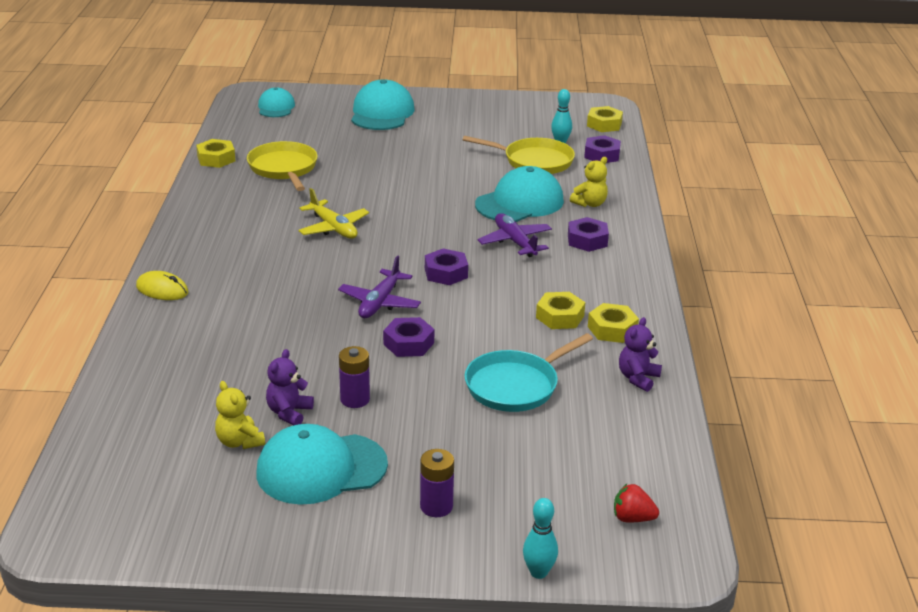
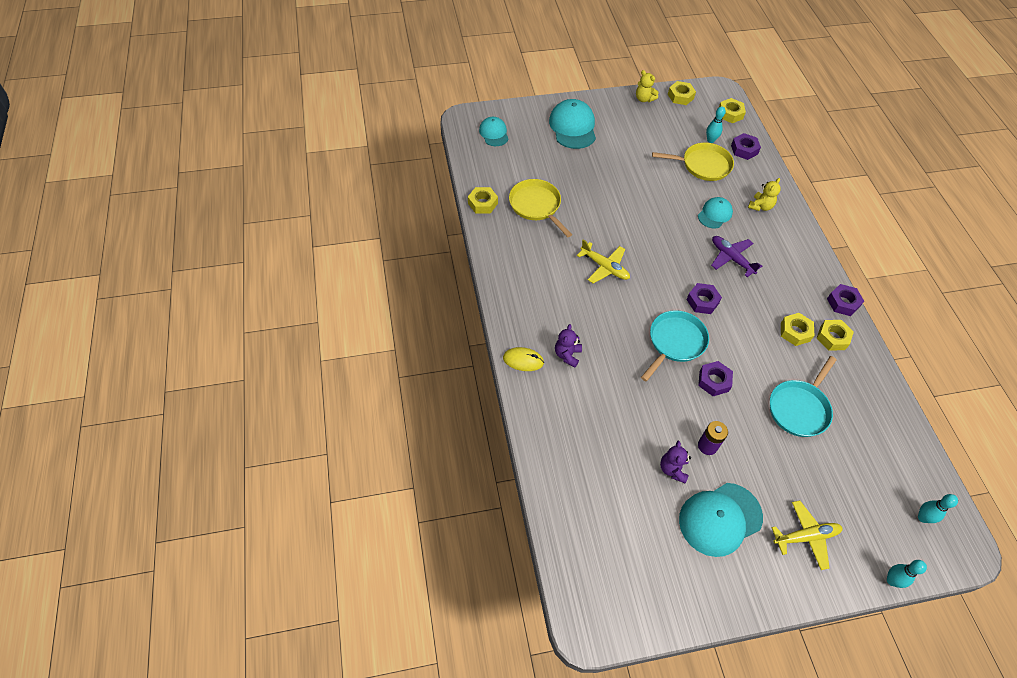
camera: 15 degrees left, 25 degrees up
(239, 442) = (656, 505): yellow teddy bear -> yellow teddy bear (644, 99)
(380, 302) = (675, 342): purple plane -> turquoise pan
(436, 506) = (806, 536): purple battery -> yellow plane
(520, 202) = (715, 214): turquoise cap -> turquoise cap, size x0.60
(545, 104) = (680, 96): none -> yellow nut
(587, 240) = (776, 247): purple nut -> purple nut (843, 303)
(632, 518) = (923, 517): red strawberry -> turquoise bowling pin
(638, 378) = (869, 383): purple teddy bear -> purple teddy bear (567, 355)

